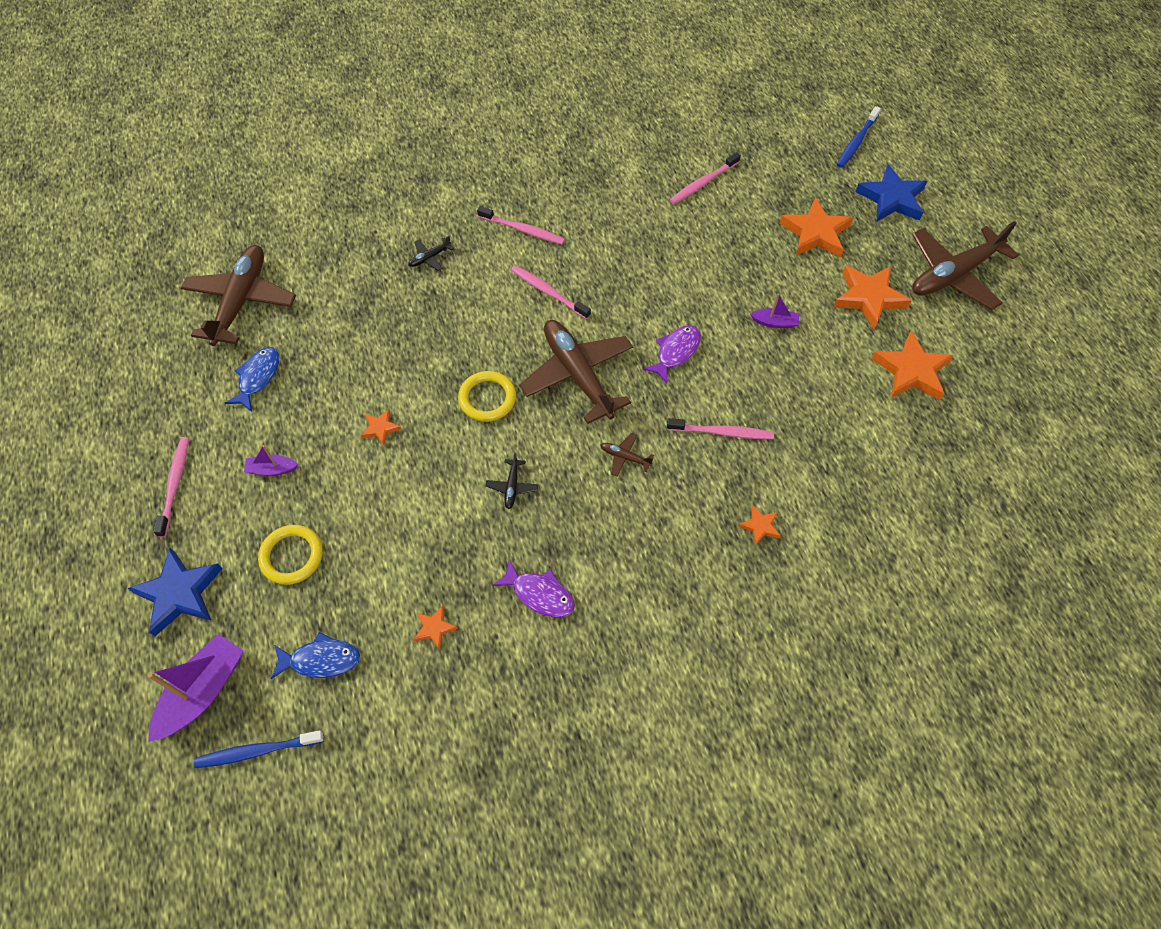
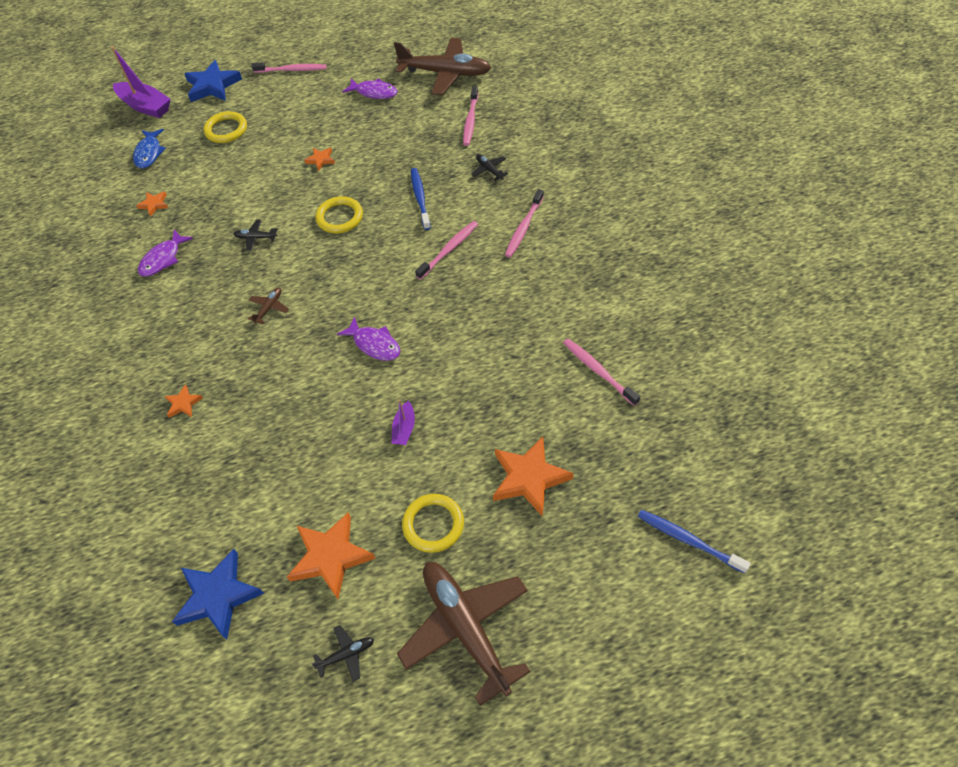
camera: 95 degrees right, 5 degrees down
(257, 751) = (101, 134): blue toothbrush -> blue toothbrush (420, 198)
(258, 377) = (374, 92): blue fish -> purple fish
(272, 469) = (295, 111): purple boat -> none
(577, 374) = (357, 273): brown plane -> none
(722, 432) = (282, 379): pink toothbrush -> pink toothbrush (470, 121)
(868, 298) = (433, 524): orange star -> yellow ring
(891, 199) = (590, 571): blue star -> blue star (218, 596)
(993, 352) = (346, 654): none -> black plane

